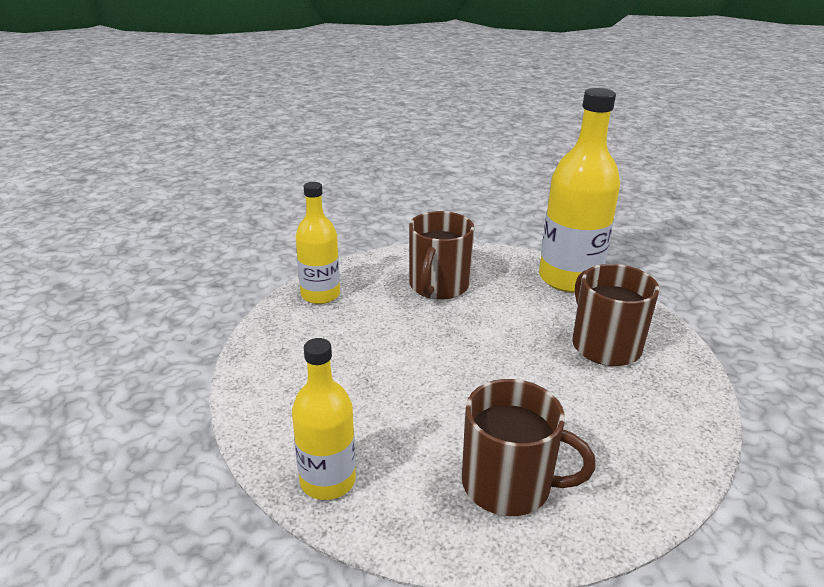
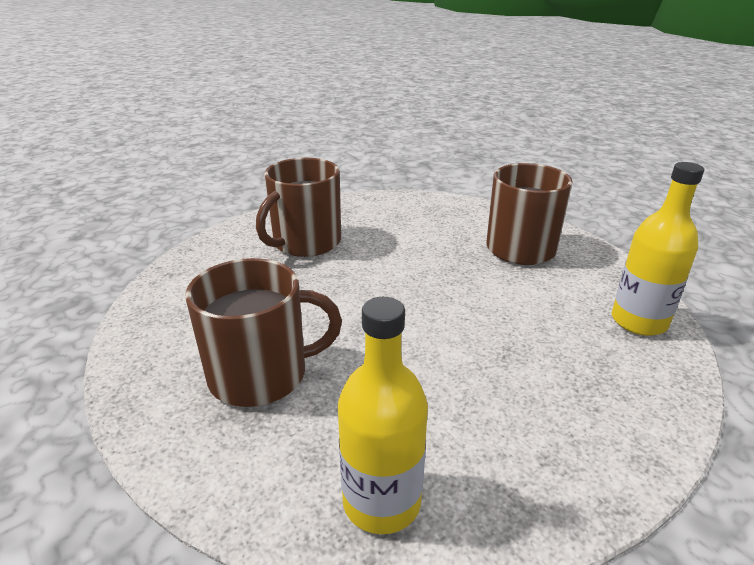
camera: 120 degrees left, 0 degrees up
(569, 279) = (180, 282): yellow bottle -> none

